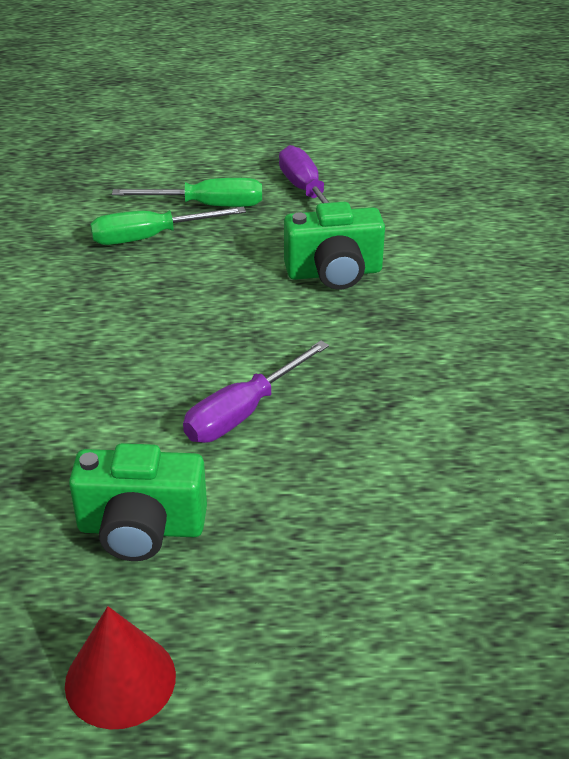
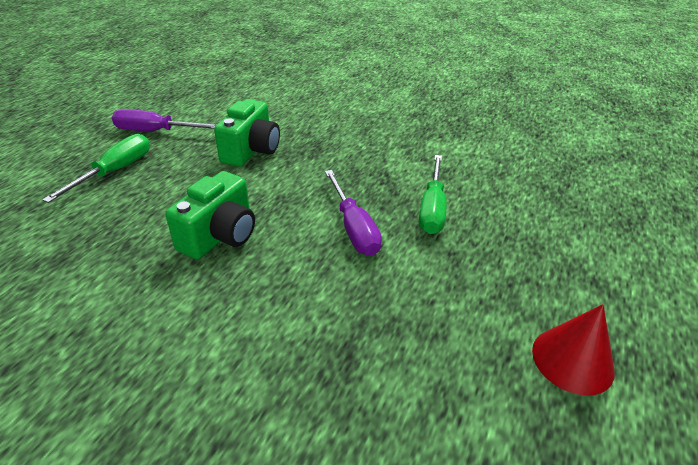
camera: 65 degrees left, 0 degrees up
(141, 528) = (437, 308): green camera -> green camera (220, 236)
(150, 237) = (118, 207): green screwdriver -> green screwdriver (432, 208)

